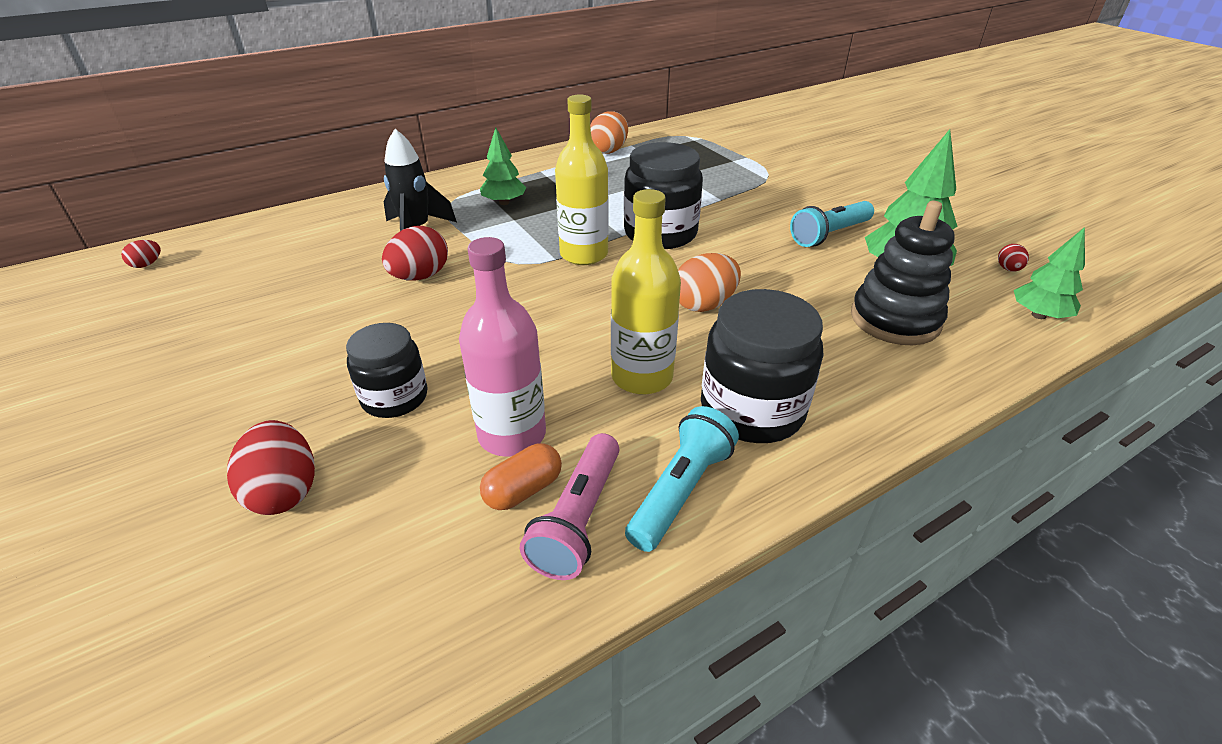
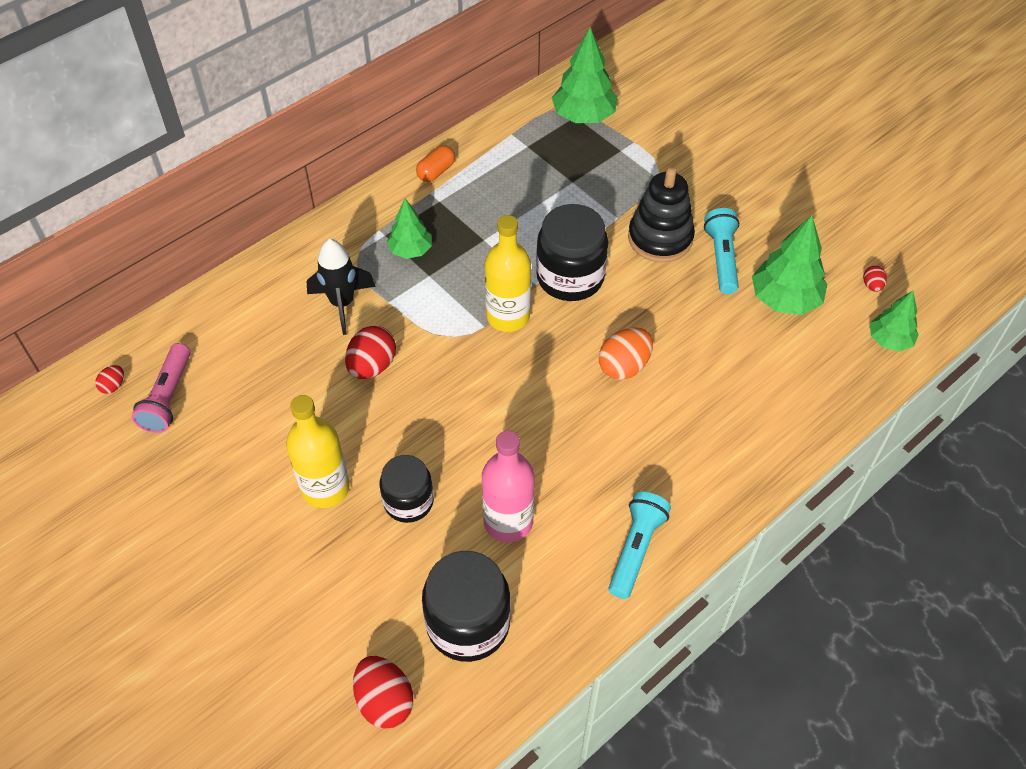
camera: 10 degrees left, 15 degrees up
(284, 491) = (368, 593): red egg -> red egg (384, 701)
(523, 490) = (530, 565): orange capsule -> orange capsule (436, 171)
(578, 519) = (573, 581): pink flashlight -> pink flashlight (168, 397)
(608, 150) = (490, 147): orange egg -> none
(642, 377) = (589, 453): yellow bottle -> yellow bottle (325, 488)
(702, 140) = (584, 116): none -> green tree
(752, 410) = (675, 472): black jar -> black jar (468, 624)
(829, 235) = (722, 258): turquoise flashlight -> turquoise flashlight turned 135 degrees clockwise
(895, 319) = (778, 361): black stacking toy -> black stacking toy (660, 238)

